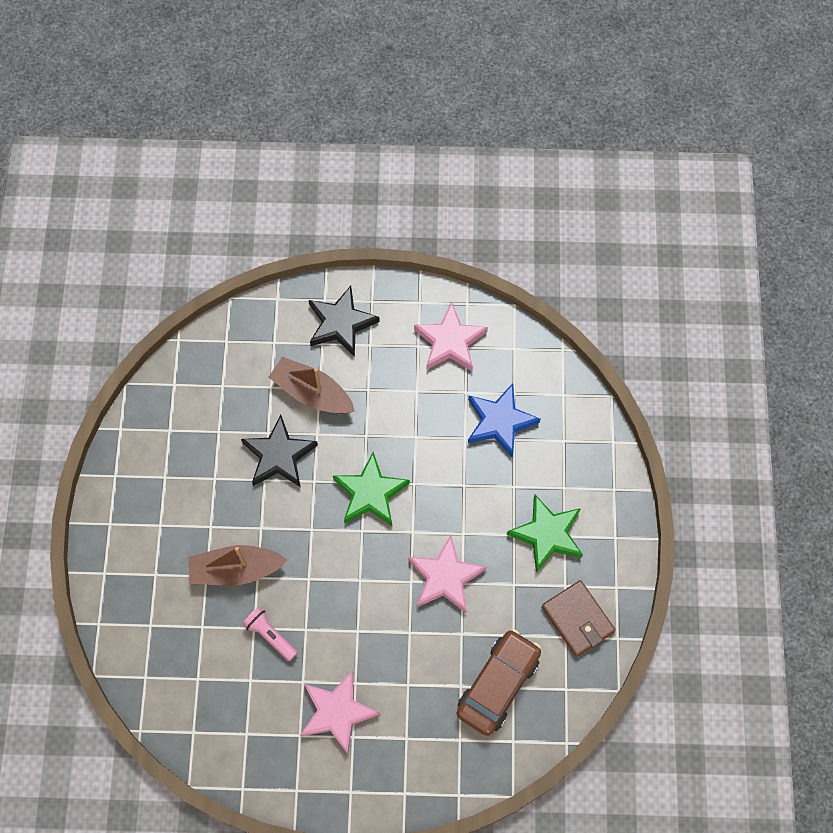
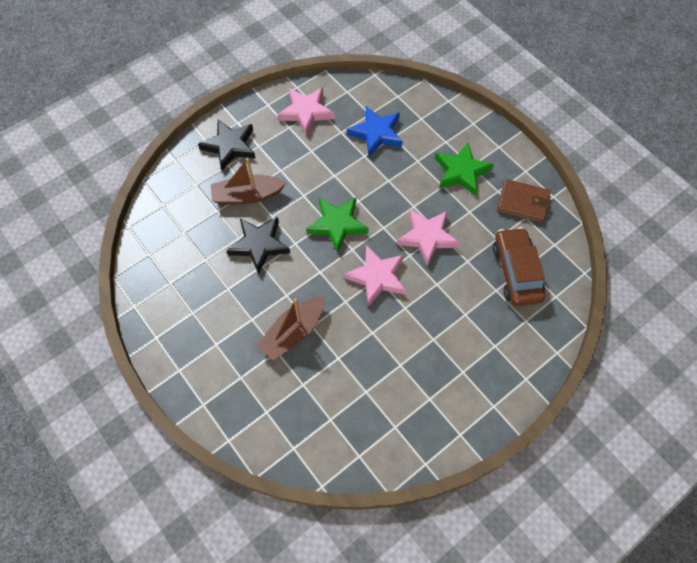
camera: 40 degrees left, 5 degrees down
(270, 635) = (353, 354): pink flashlight -> none
(337, 712) = (439, 365): pink star -> pink star (377, 277)

